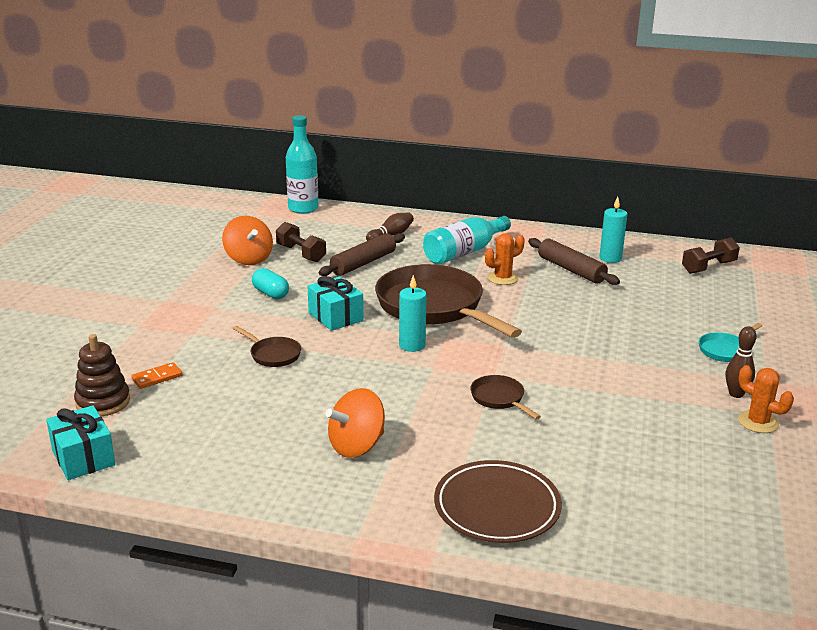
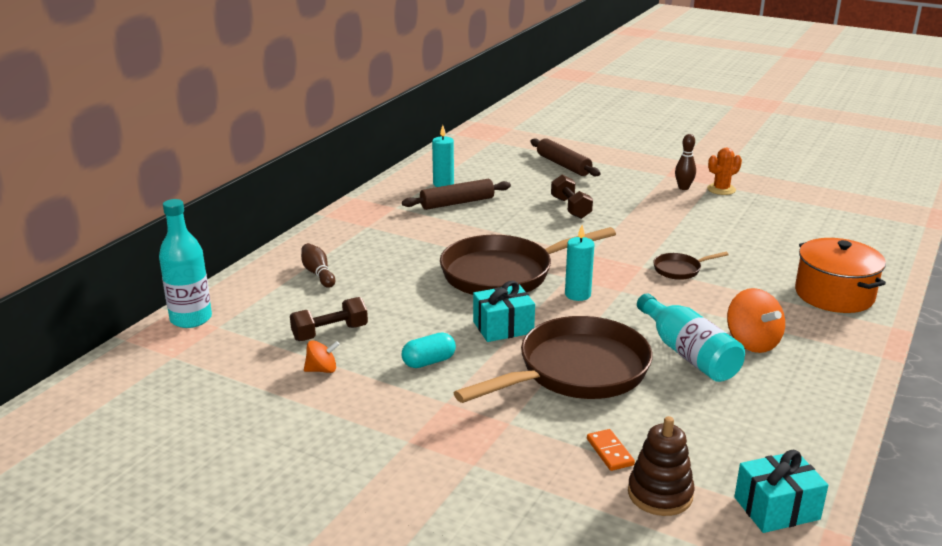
camera: 75 degrees left, 0 degrees up
(248, 259) = (322, 370): orange spinning top -> orange spinning top, size x0.58
(273, 355) = (576, 371): brown pan -> brown pan, size x2.34
(363, 263) = (381, 298): brown rolling pin -> brown rolling pin (563, 165)
(464, 252) = (389, 242): turquoise bottle -> turquoise bottle (688, 354)
(497, 507) = (834, 295): brown plate -> orange pot
(502, 278) = (458, 234): orange cactus -> none
(708, 267) = (482, 154): brown dumbbell -> brown dumbbell (570, 208)
(725, 350) = (620, 177): turquoise pan -> none

